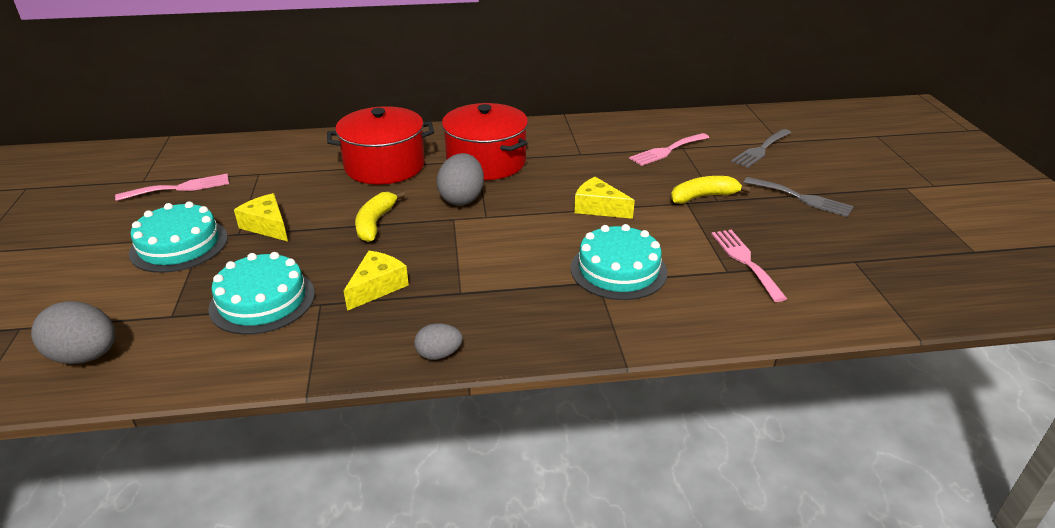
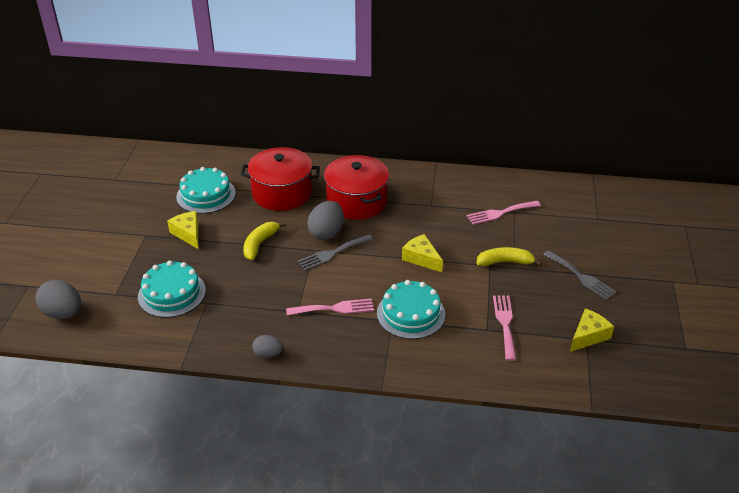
camera: 15 degrees right, 5 degrees up
(179, 188) = (138, 190): pink fork -> pink fork (334, 308)
(179, 245) = (129, 239): turquoise cake -> turquoise cake (206, 195)
(377, 287) = (245, 296): yellow cheese -> yellow cheese (588, 336)
(761, 150) = (576, 224): grey fork -> grey fork (332, 253)

